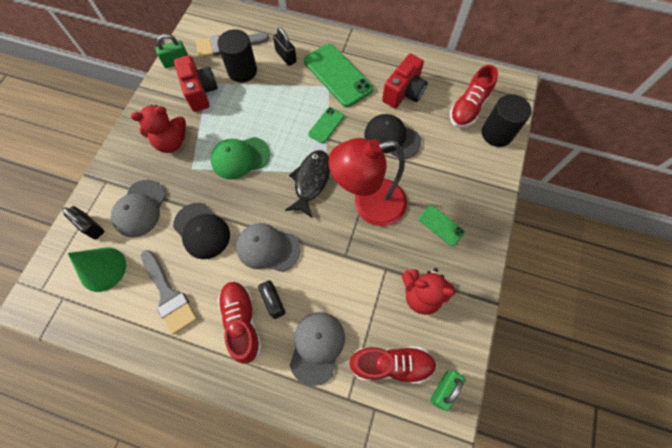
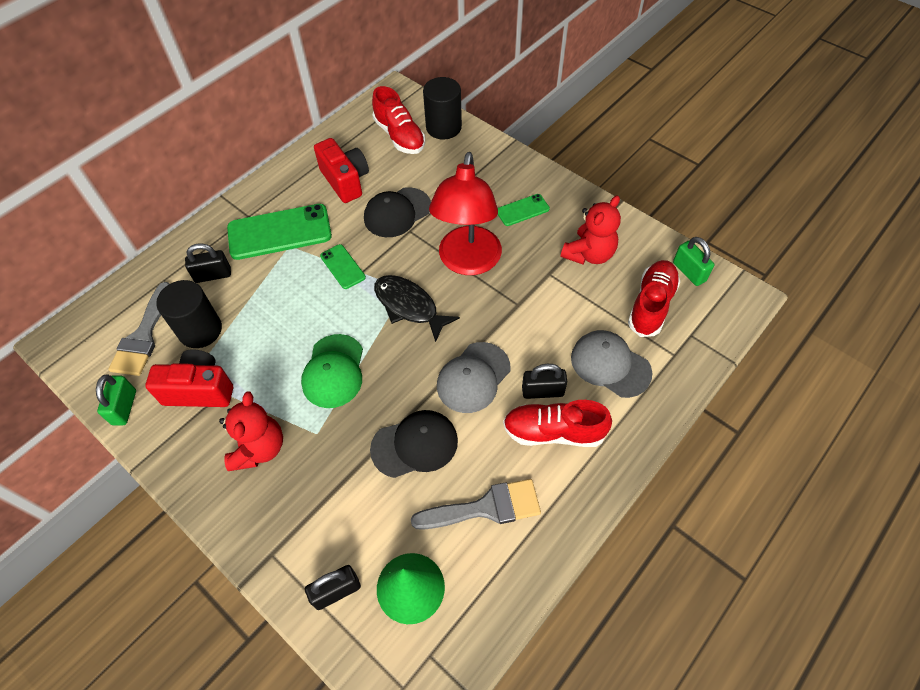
camera: 65 degrees left, 10 degrees down
(140, 208) = (342, 515): grey cap -> none

